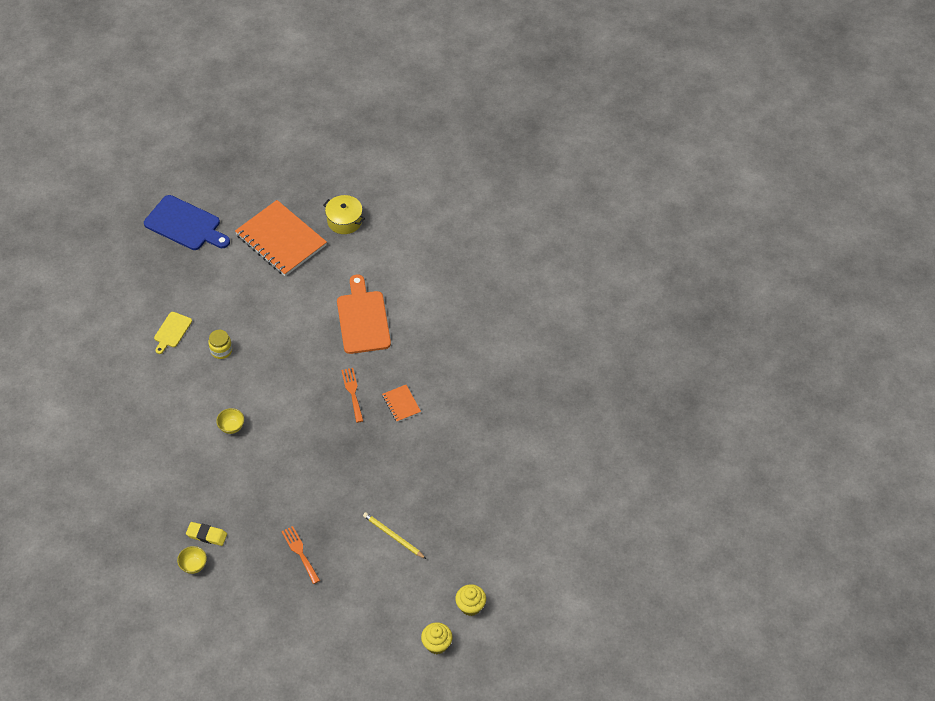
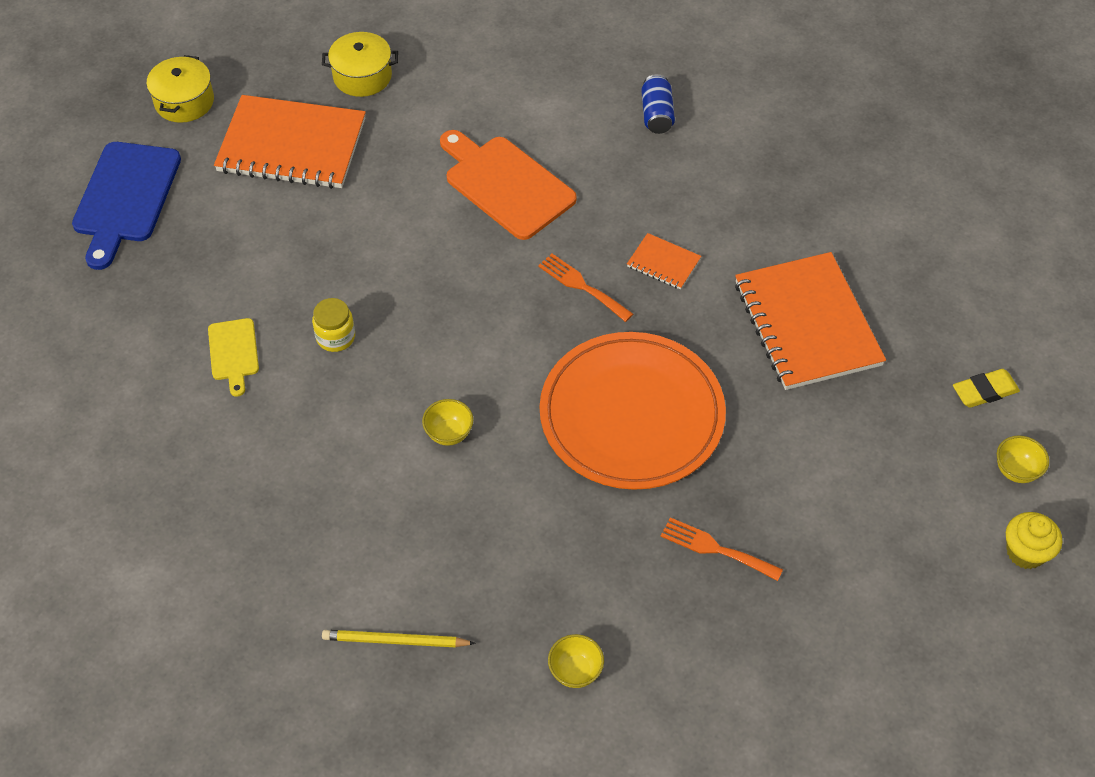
camera: 35 degrees left, 0 degrees up
(185, 225) = (125, 198): blue cutting board -> blue cutting board turned 105 degrees clockwise
(207, 535) = (554, 613): yellow eraser -> yellow eraser (984, 391)
(251, 187) = (184, 101): none -> yellow pot
(319, 469) = (631, 415): none -> orange plate
(393, 536) = (823, 443): yellow pencil -> yellow pencil (395, 641)
(441, 476) = (807, 324): none -> orange notebook
(470, 324) = (656, 114): none -> blue can
(470, 606) = (1016, 471): yellow cupcake -> yellow bowl

